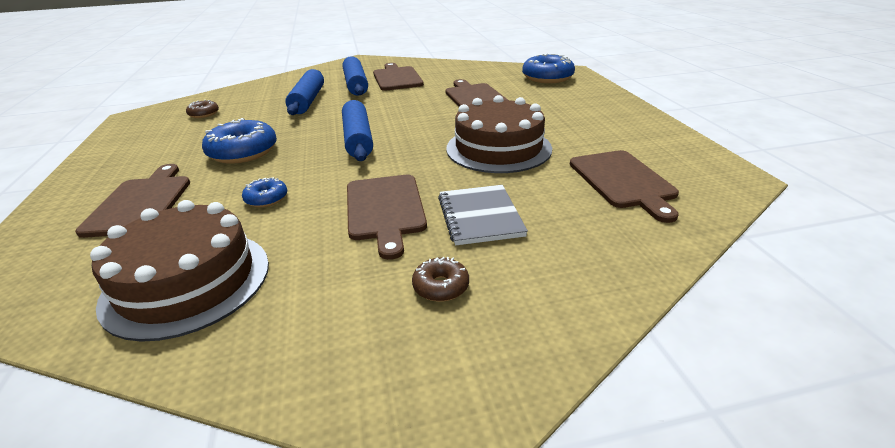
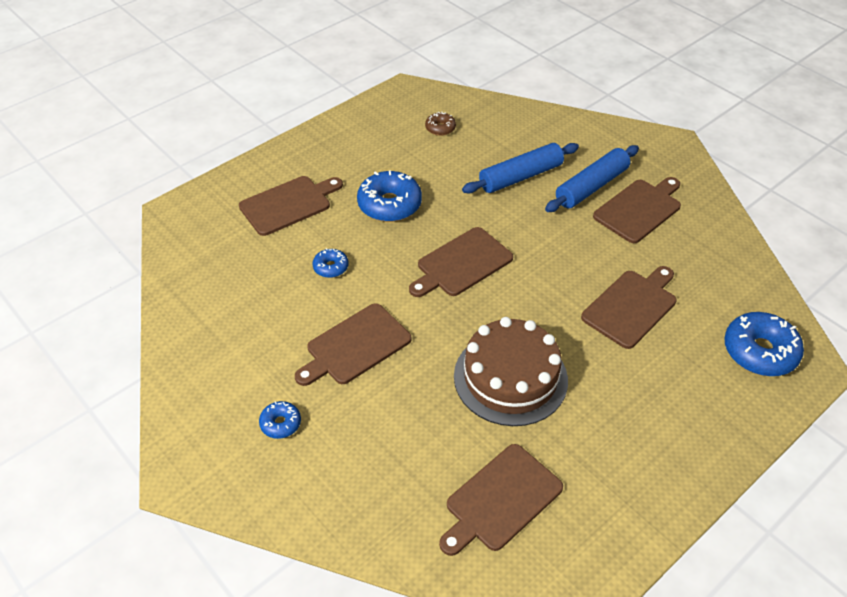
camera: 60 degrees right, 15 degrees up
(187, 281) = (225, 292): brown cake -> none
(358, 139) = (461, 263): blue rolling pin -> brown cutting board
(441, 286) = (280, 423): brown donut -> blue donut
(480, 216) = (378, 411): grey notebook -> none

